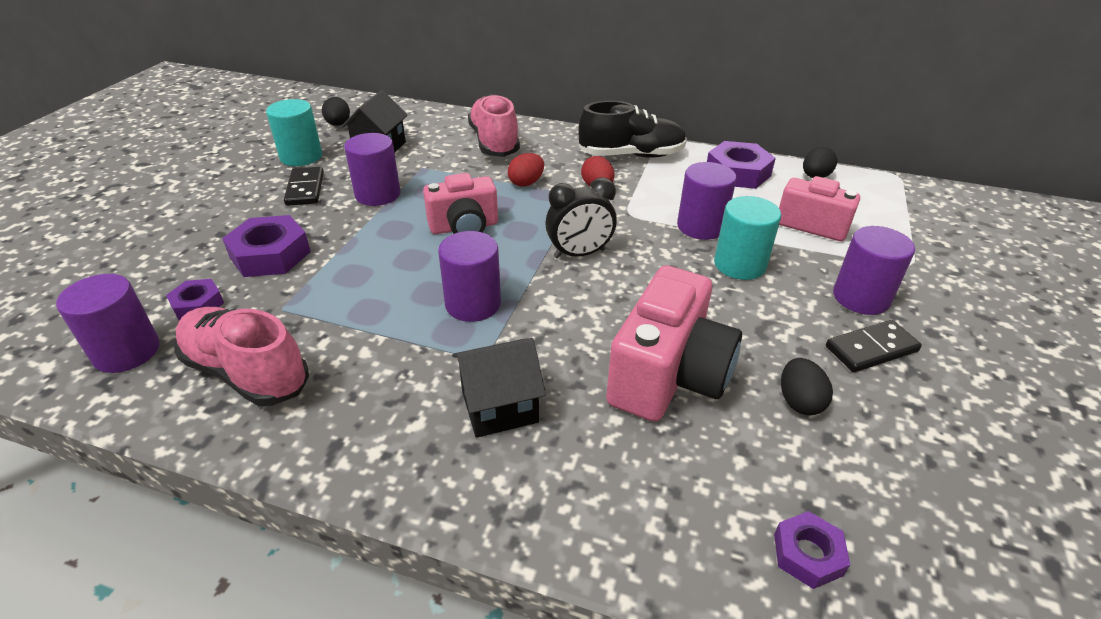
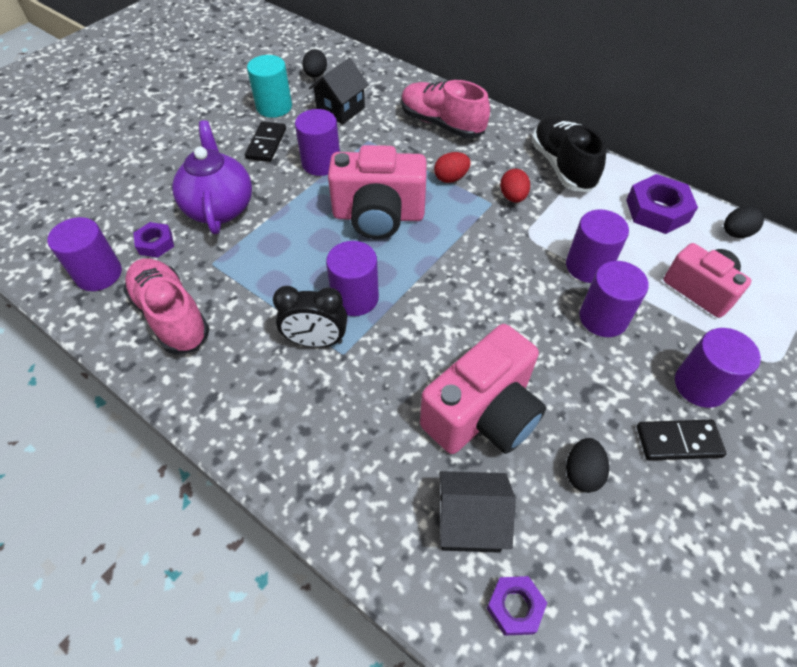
camera: 20 degrees right, 15 degrees up
(270, 255) = (220, 207): purple nut -> purple teapot
(464, 227) = (378, 216): pink camera -> pink camera, size x1.52
(494, 142) = (441, 124): pink shoe -> pink shoe turned 60 degrees counterclockwise
(499, 406) = (338, 401): black house -> black house (470, 522)
(579, 254) = (464, 269): black clock -> black clock (316, 341)
(631, 155) = (562, 166): black shoe -> black shoe turned 120 degrees counterclockwise
(739, 265) = (603, 318): turquoise cylinder -> purple cylinder

